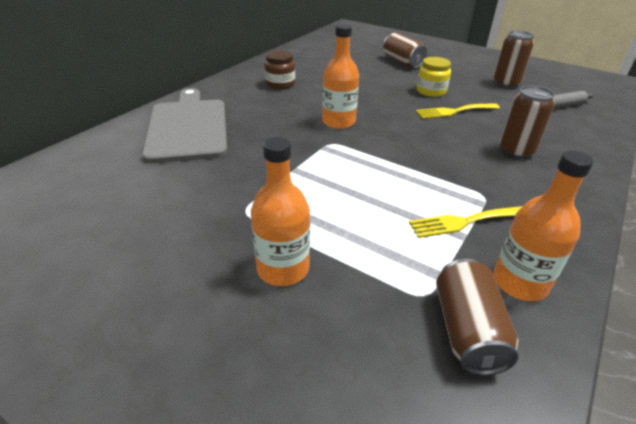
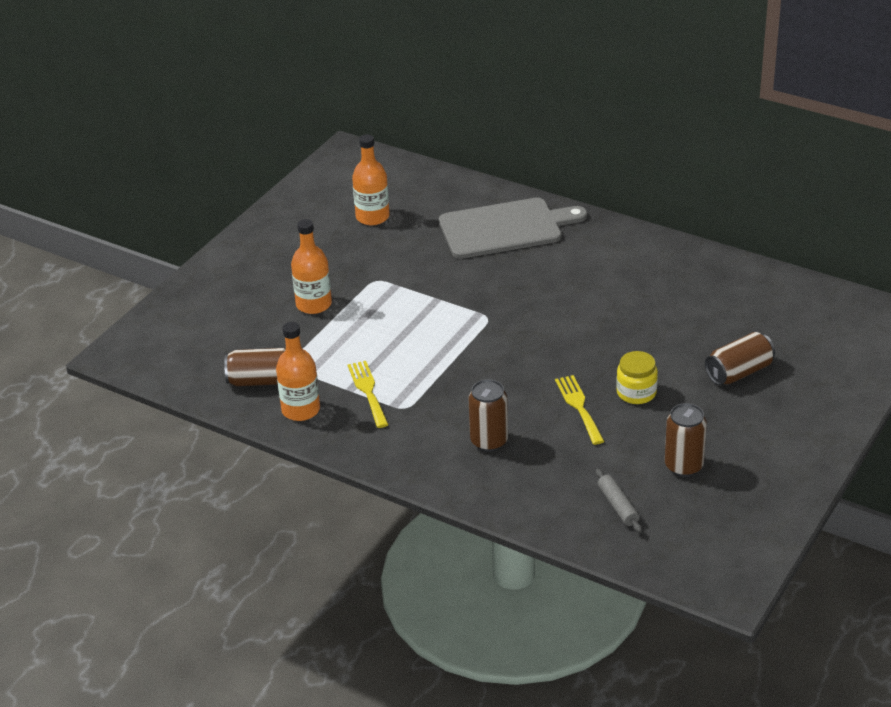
camera: 90 degrees right, 0 degrees up
(280, 84) = (626, 272): brown jar -> none
(338, 122) = (535, 320): orange bottle -> orange bottle (372, 217)

